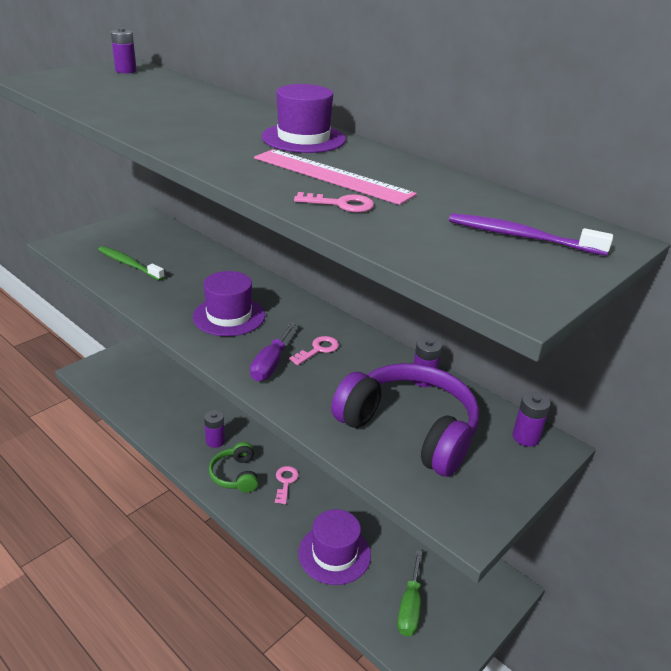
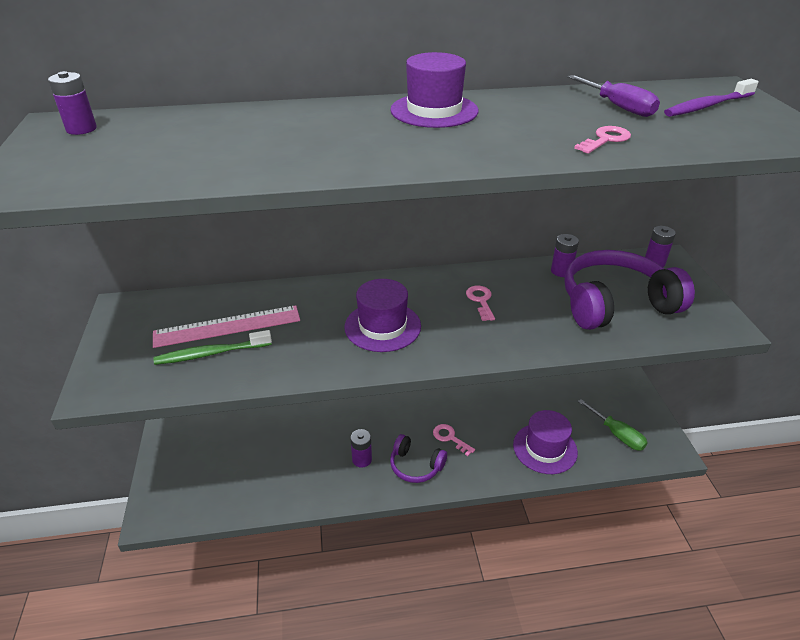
camera: 50 degrees left, 5 degrees up
(235, 475) = (415, 466): green headphones -> purple headphones
(271, 364) = (479, 333): purple screwdriver -> purple screwdriver (618, 107)
(331, 176) = (539, 126): pink ruler -> pink ruler (227, 326)

